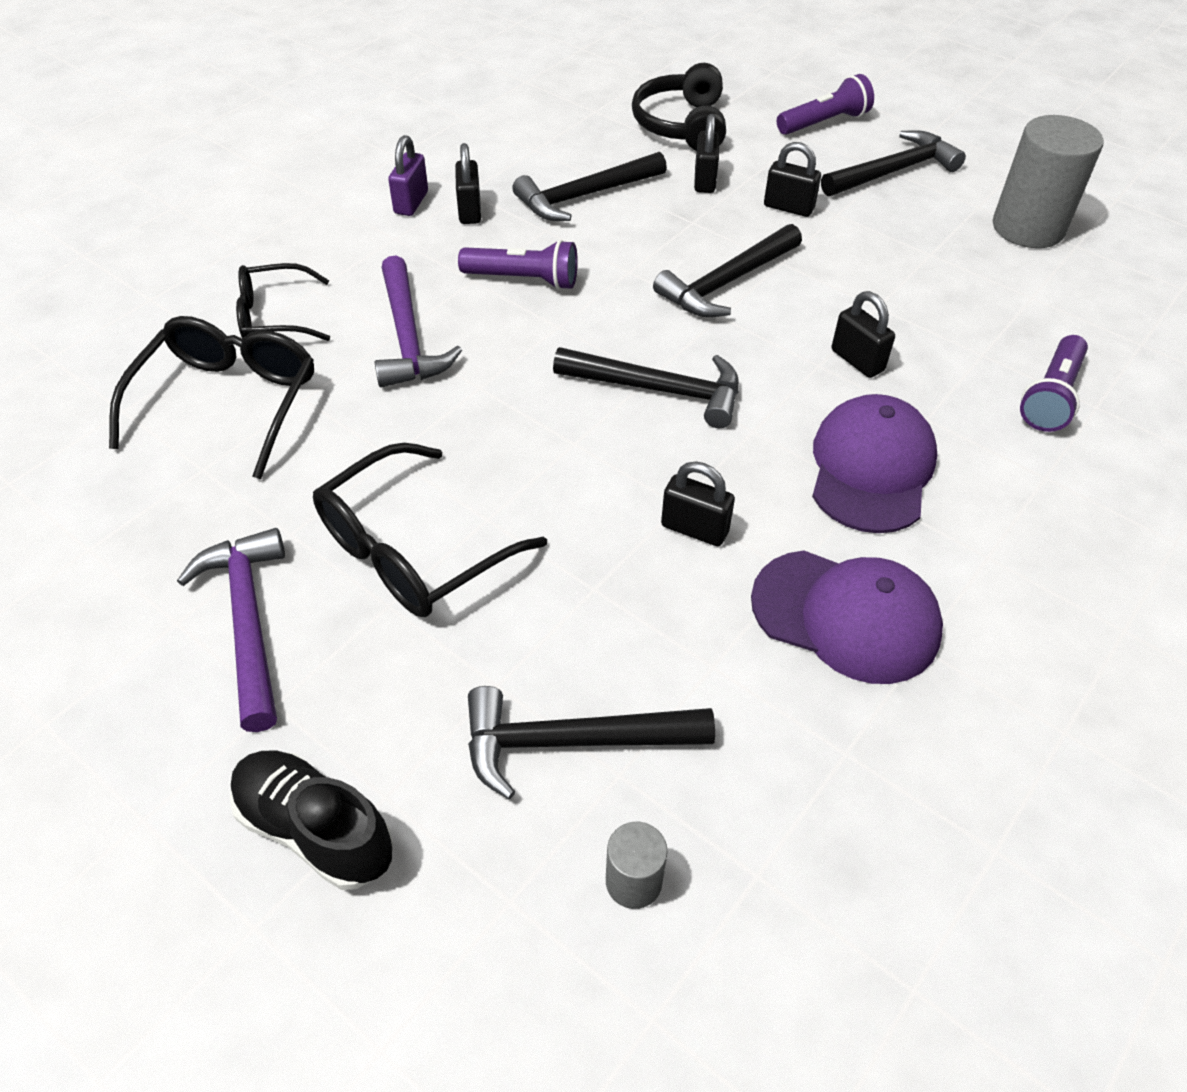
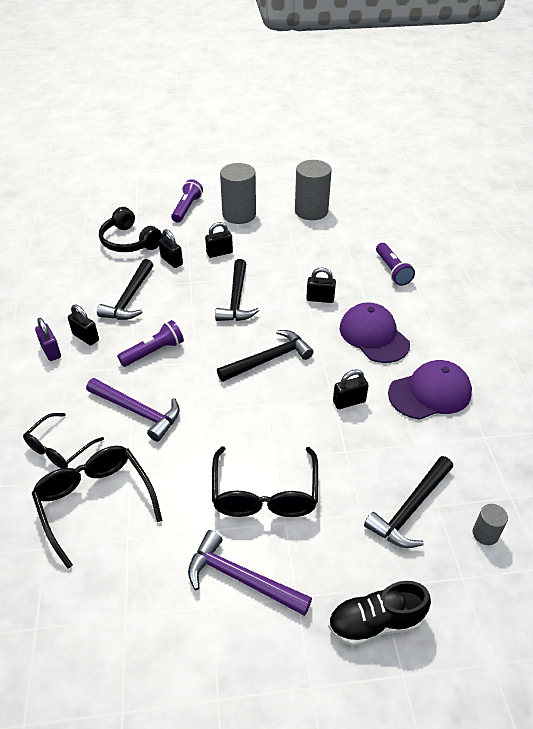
camera: 45 degrees left, 5 degrees down
(894, 171) = (239, 215): black hammer -> grey cylinder

